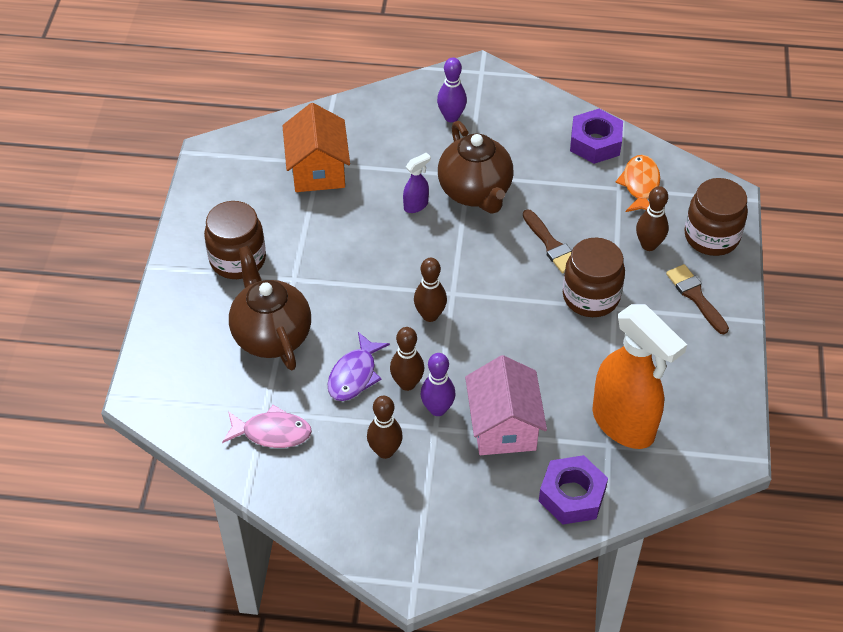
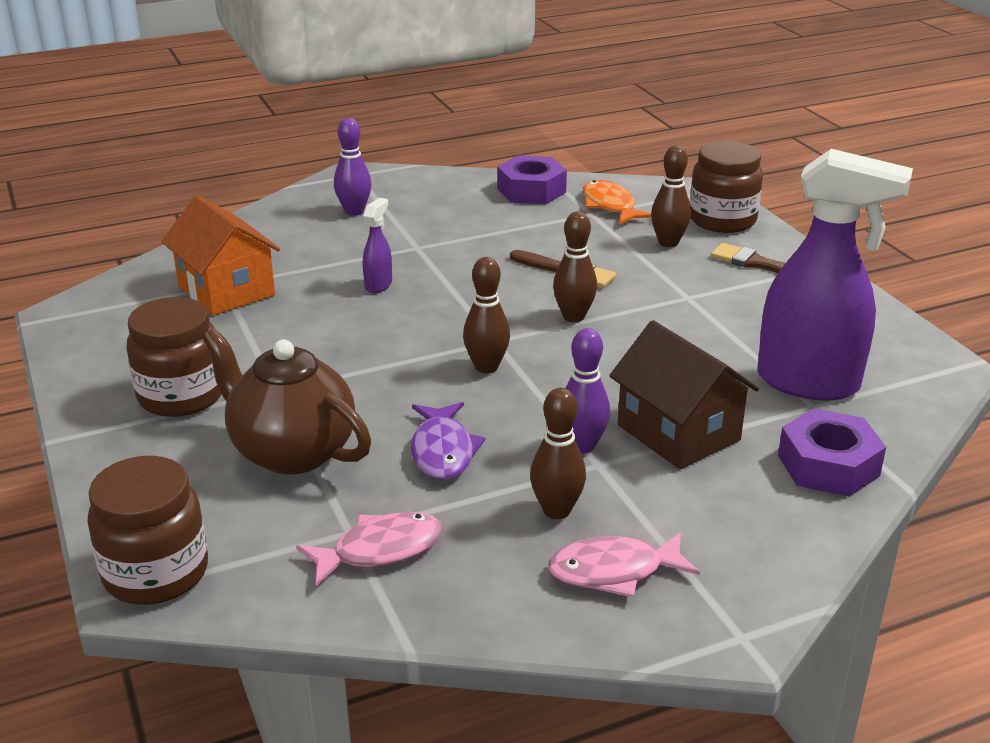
camera: 30 degrees left, 20 degrees down
(383, 509) = (614, 571): none -> pink fish
(407, 383) = (519, 436): brown bowling pin -> brown bowling pin (573, 317)
(475, 192) = (438, 257): brown teapot -> none
(503, 426) = (678, 433): pink house -> brown house
(591, 297) = (653, 296): brown jar -> brown jar (156, 573)
(624, 424) = (809, 383): orange spray bottle -> purple spray bottle

